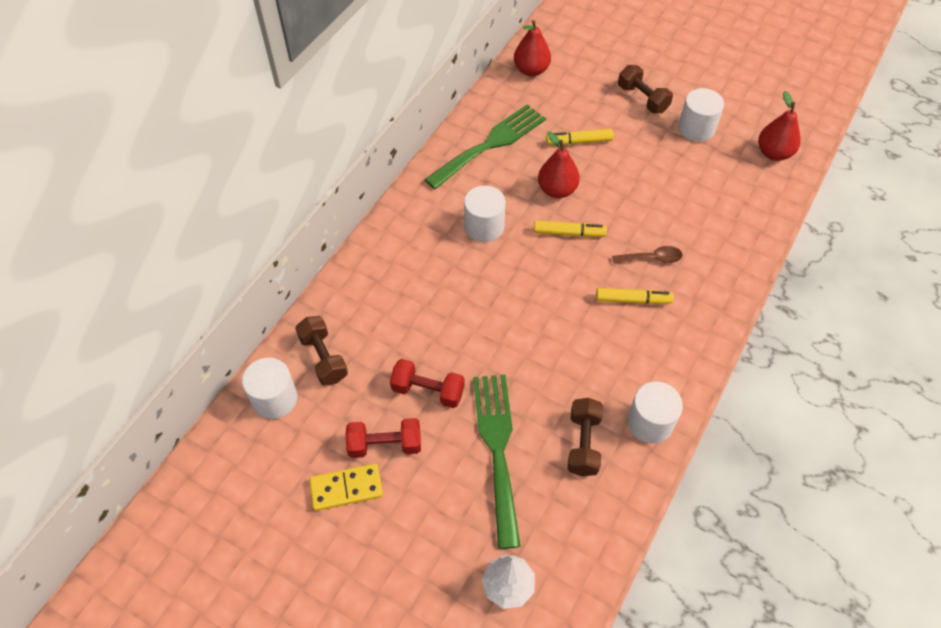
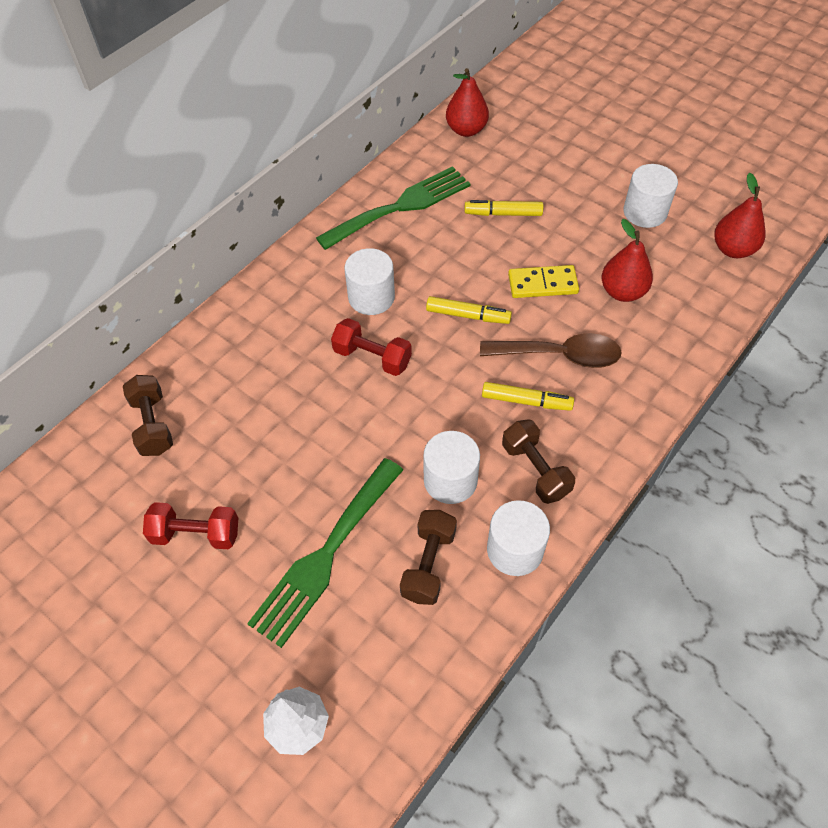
camera: 10 degrees right, 0 degrees up
(274, 399) = (86, 464): white cylinder -> white cylinder (450, 480)
(346, 488) = (139, 579): yellow domino -> yellow domino (542, 284)
(428, 391) = (261, 477): red dumbbell -> red dumbbell (372, 357)
(497, 448) = (325, 556): green fork -> green fork turned 150 degrees counterclockwise
(557, 190) = (465, 265): red pear -> red pear (622, 292)
(642, 99) = (588, 173): brown dumbbell -> brown dumbbell (535, 470)
(652, 258) = (559, 355): brown spoon -> brown spoon, size x1.67

